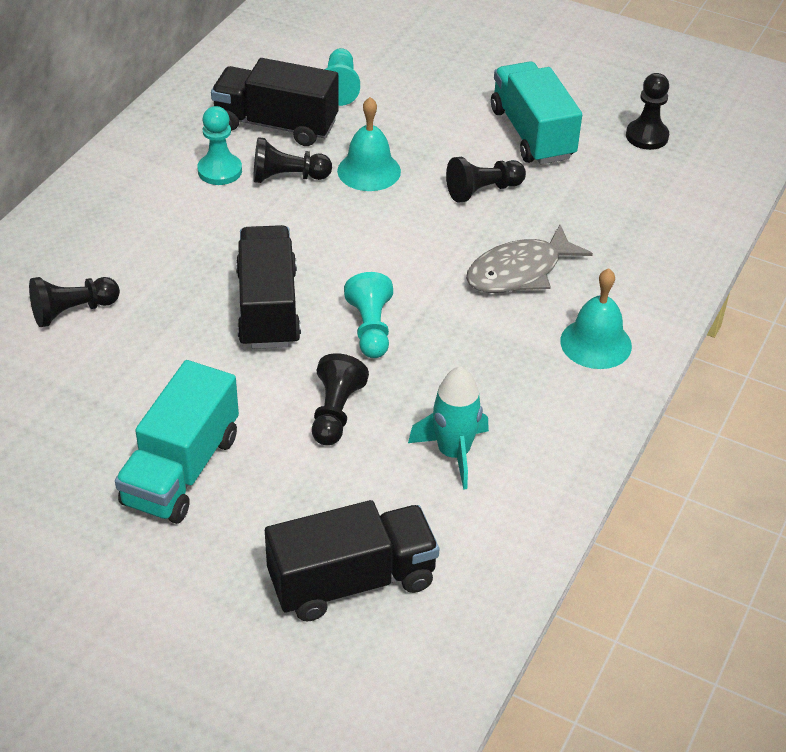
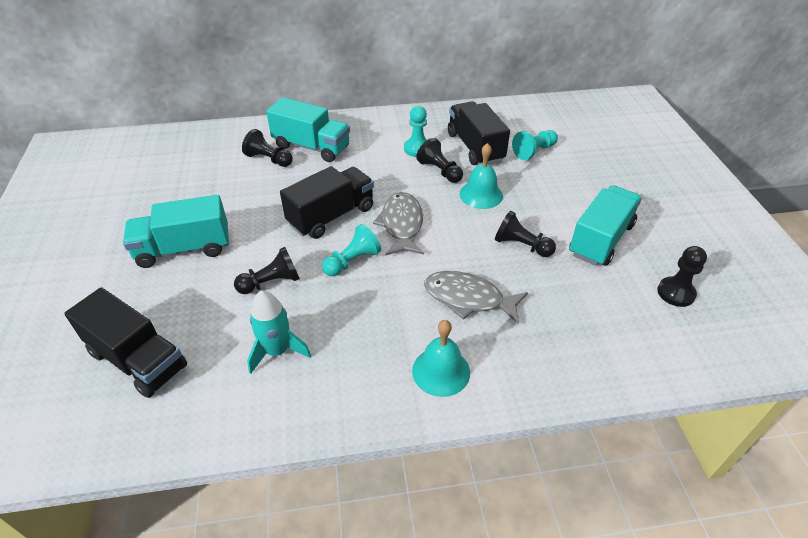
camera: 55 degrees right, 0 degrees up
(95, 258) = (311, 147): none -> turquoise truck
(351, 259) = (401, 225): none -> grey fish

